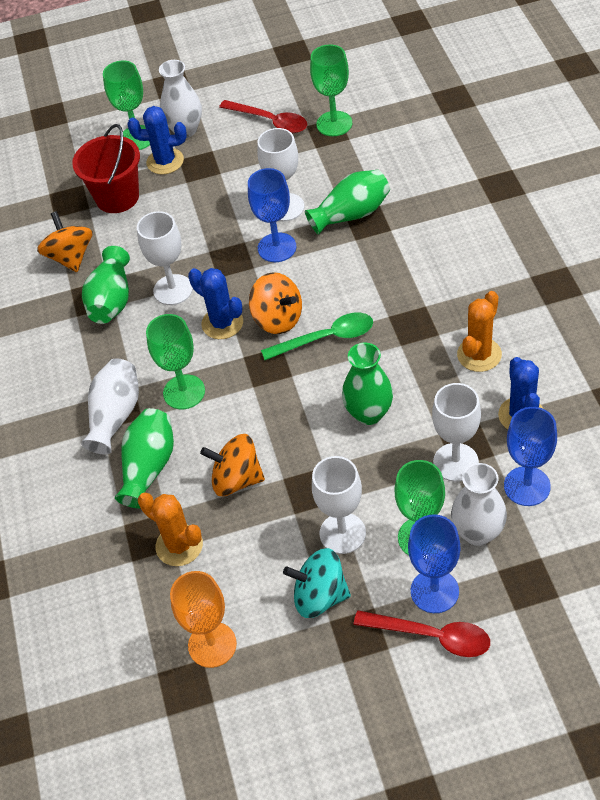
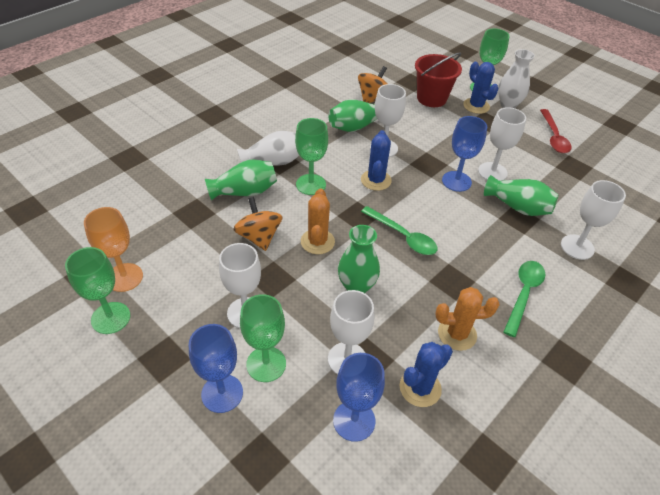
camera: 50 degrees right, 5 degrees down
(179, 545) = (193, 230): orange cactus -> orange cactus (317, 242)
(278, 319) = (400, 205): orange spinning top -> none
(320, 596) = (186, 321): turquoise spinning top -> none
(334, 124) = (584, 167): green goblet -> green goblet (111, 318)
(431, 636) = (180, 408): red spoon -> none
(435, 197) = (577, 247): none -> white goblet
(465, 275) = (523, 294): none -> green spoon
(478, 532) = (290, 402): white vase -> none

